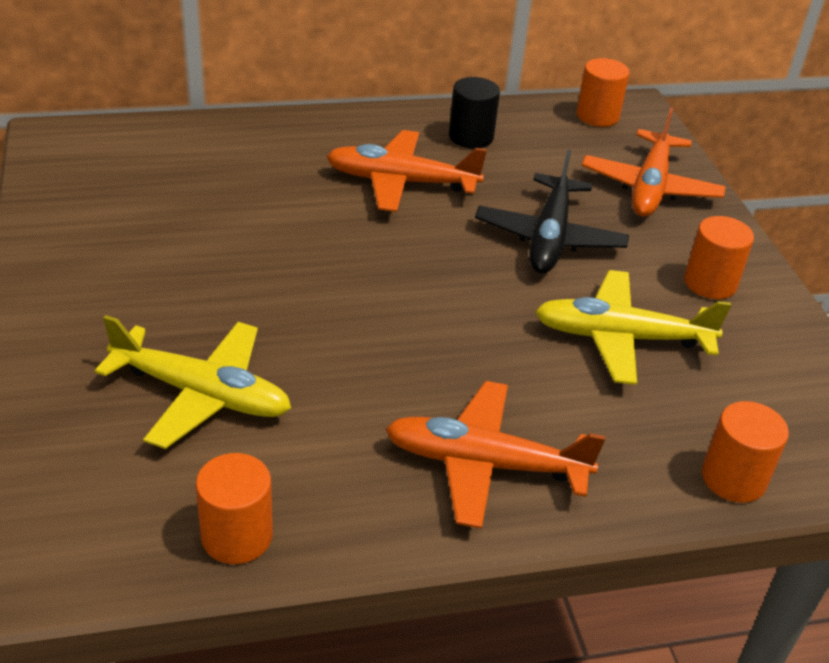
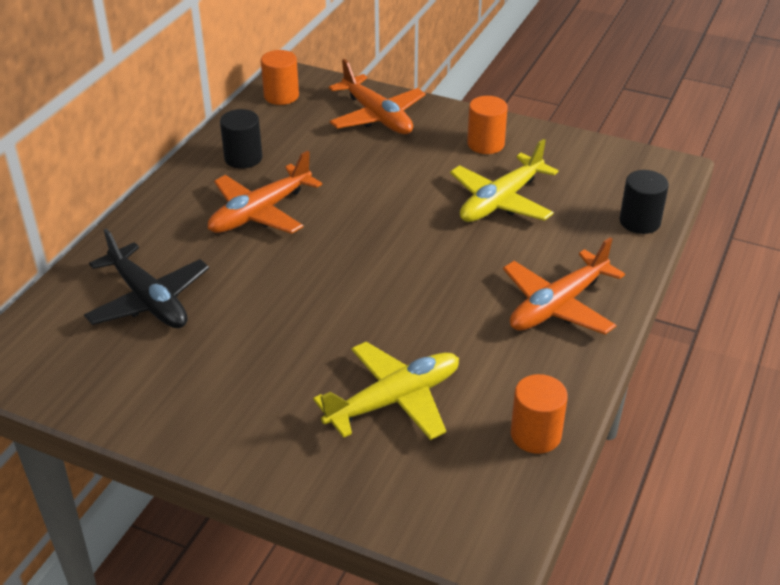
camera: 50 degrees left, 0 degrees up
(549, 238) = (385, 180): black plane -> black plane (149, 300)
(733, 478) = (639, 222): orange cylinder -> black cylinder

